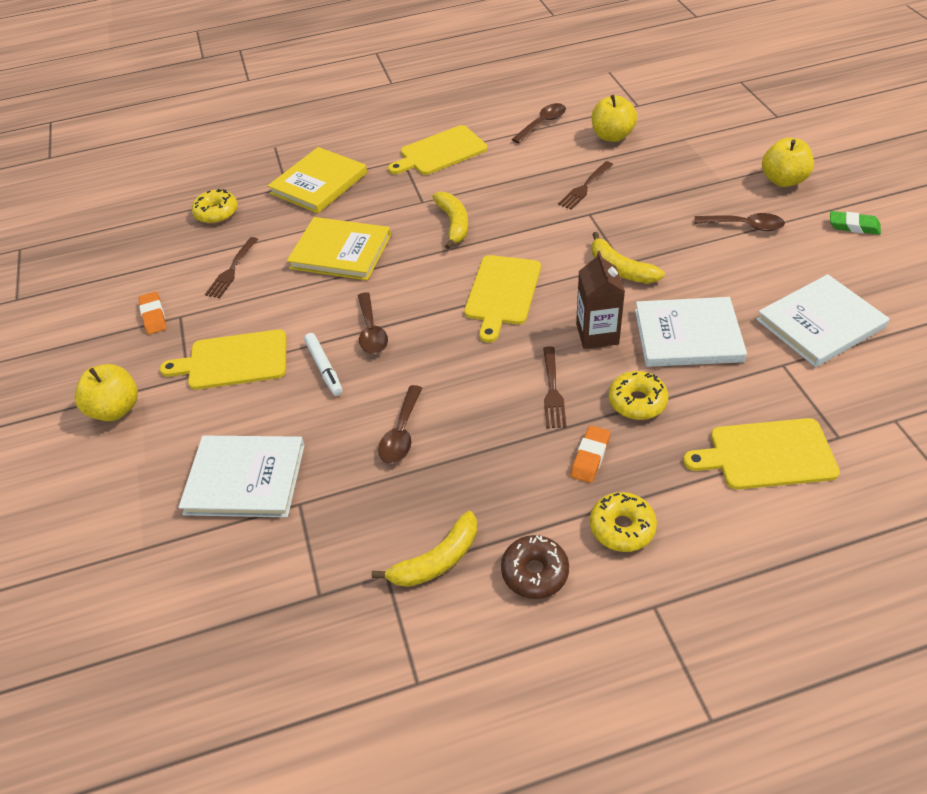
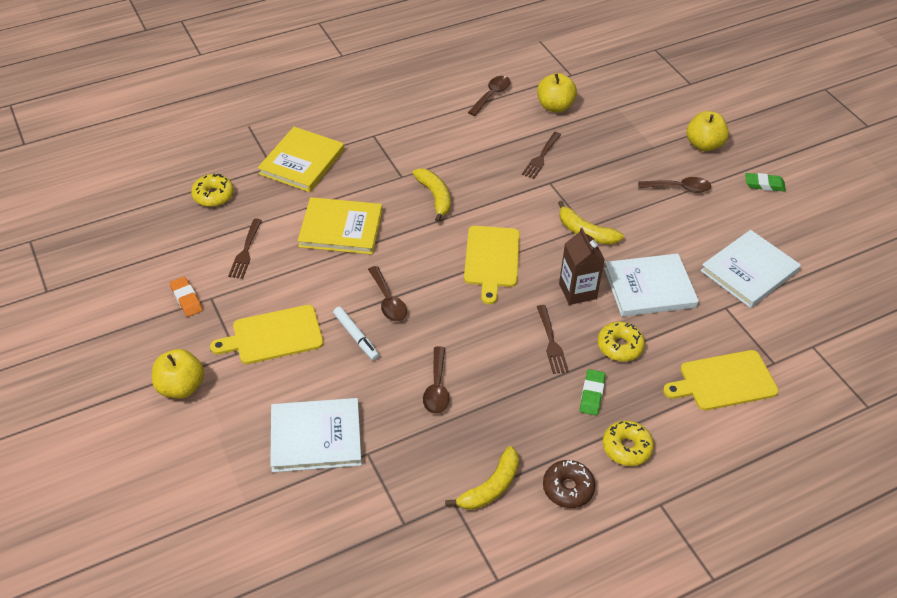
camera: 15 degrees left, 0 degrees up
(440, 152) = (406, 126): yellow cutting board -> none
(590, 457) = (592, 394): orange eraser -> green eraser

